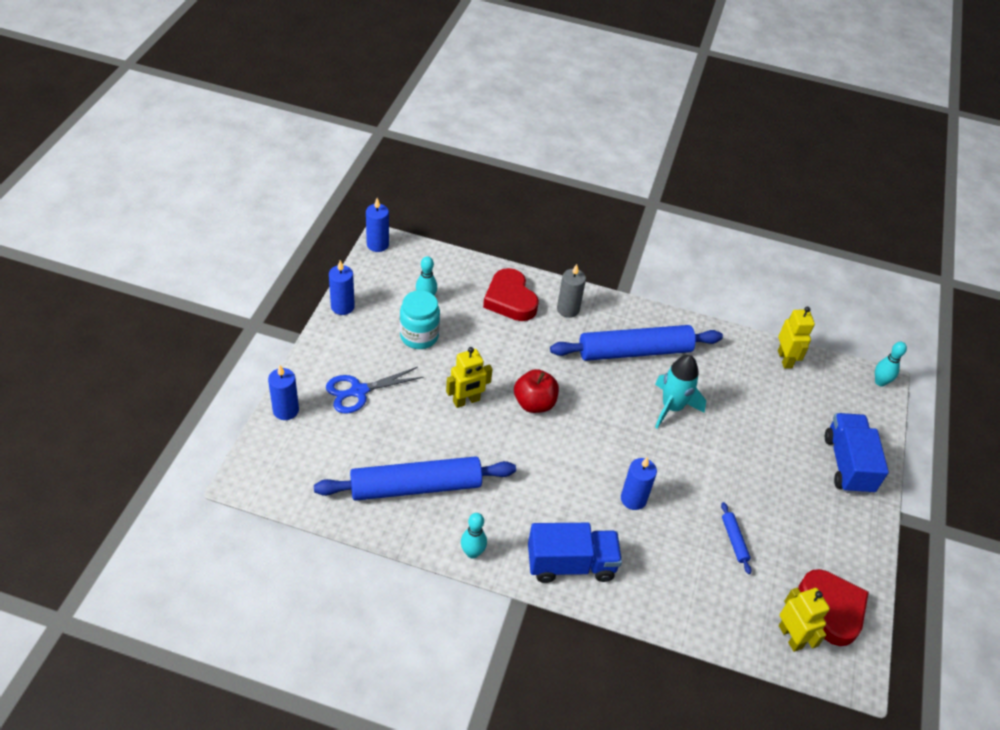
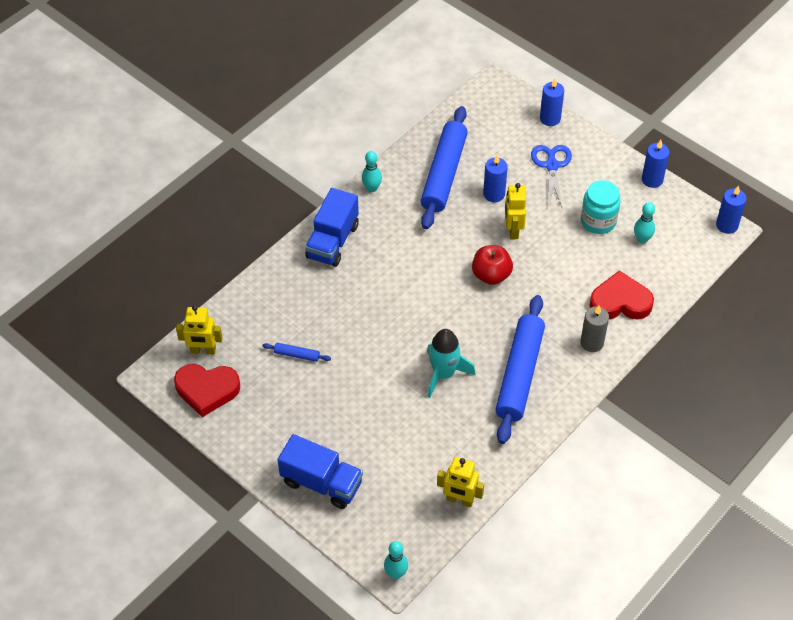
camera: 120 degrees right, 5 degrees up
(633, 499) = (367, 304): blue candle -> blue candle (494, 194)

